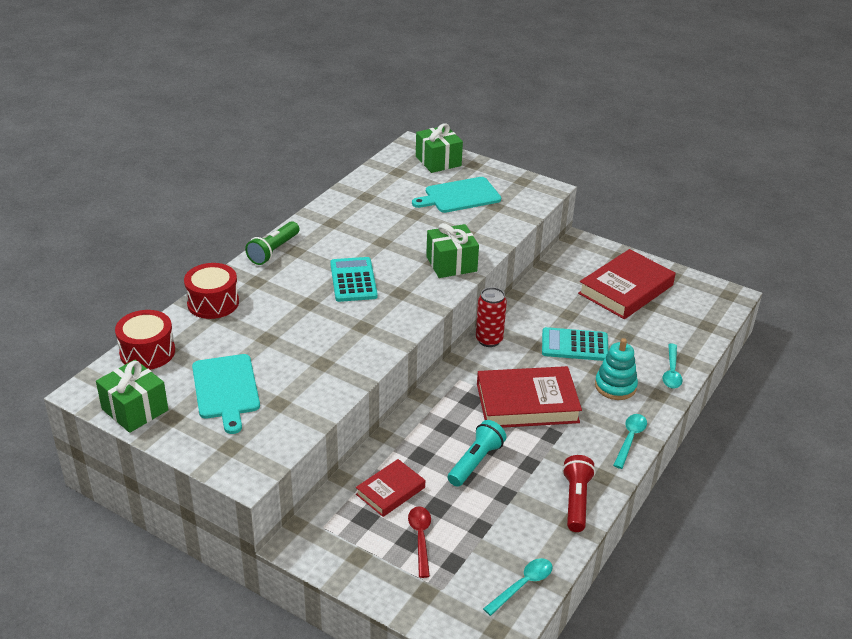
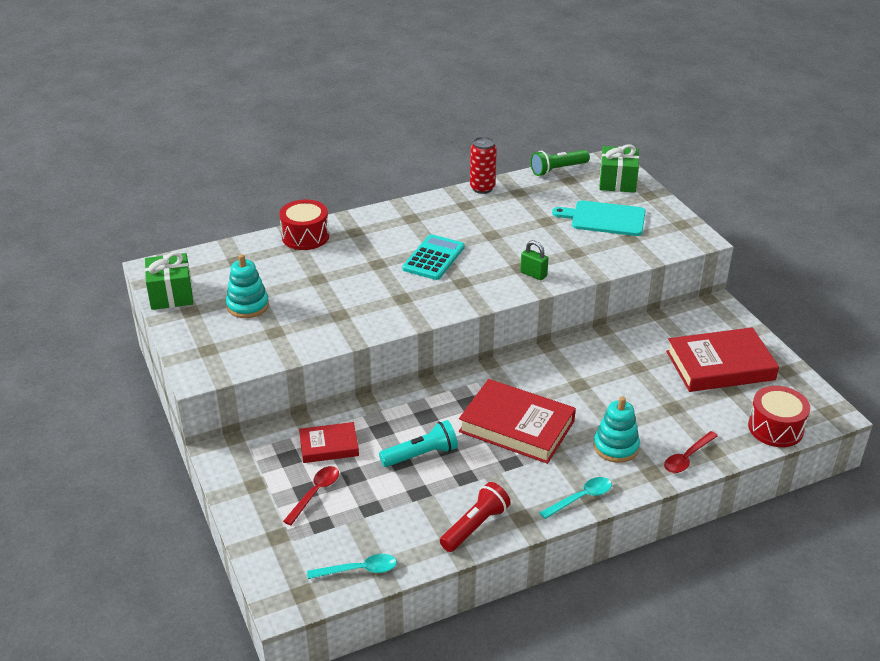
camera: 35 degrees right, 0 degrees up
(147, 352) = (221, 256): red drum -> red drum (775, 428)
(226, 389) = (248, 306): turquoise cutting board -> turquoise stacking toy
(273, 251) = (393, 212): green flashlight -> green flashlight (557, 170)
(451, 264) = (533, 274): green gift -> green padlock
(489, 340) = (537, 360): red can -> red can (482, 188)
(574, 345) = (614, 395): turquoise calculator -> none
(671, 372) = (687, 457): turquoise spoon -> red spoon

